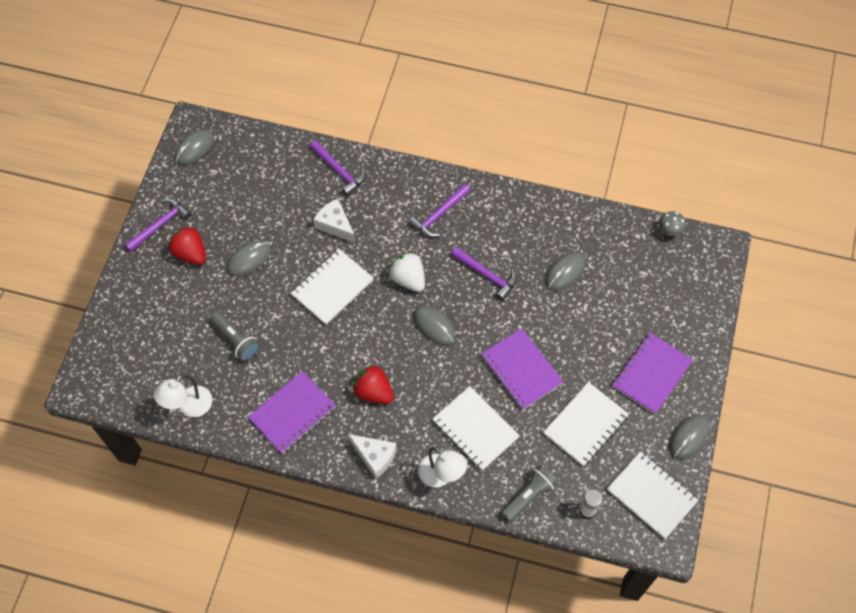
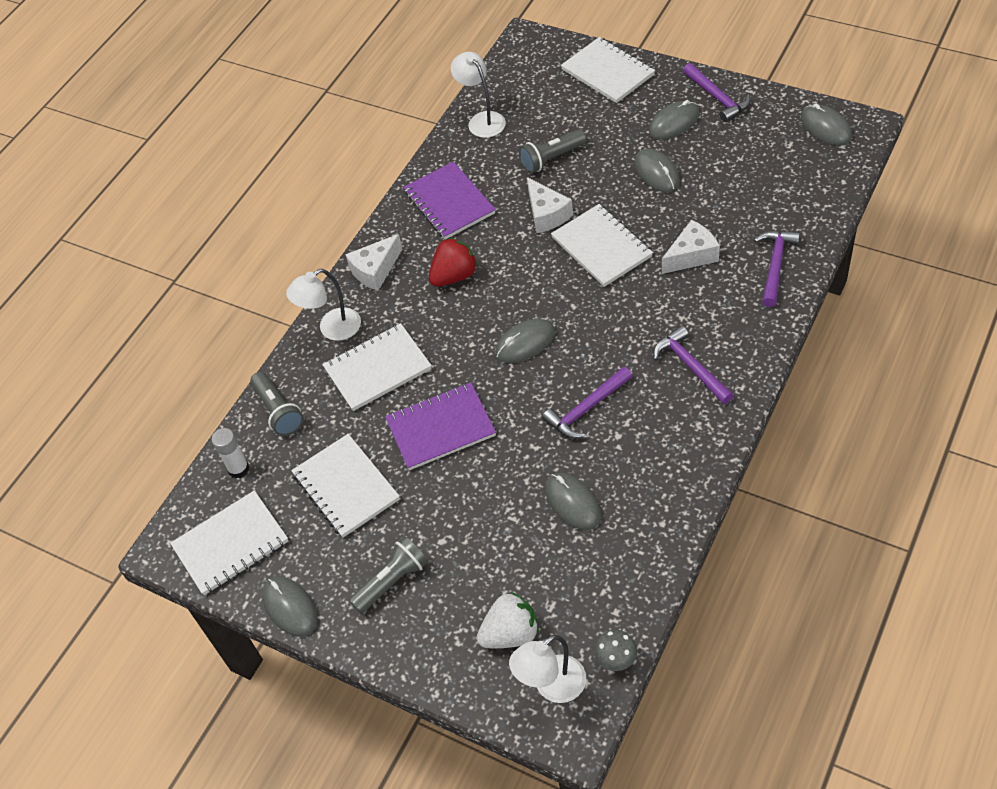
camera: 110 degrees right, 10 degrees down
(127, 312) = (607, 72): none -> white notebook
(190, 253) = (674, 123): red strawberry -> grey mouse
(300, 333) = (546, 214): none -> white cheese
(339, 171) = (775, 265): purple hammer -> purple hammer turned 135 degrees clockwise
(408, 279) = (598, 323): white strawberry -> white strawberry (510, 633)
(651, 374) = (392, 581): purple notebook -> grey flashlight
(697, 263) = (551, 686): none -> white lamp

